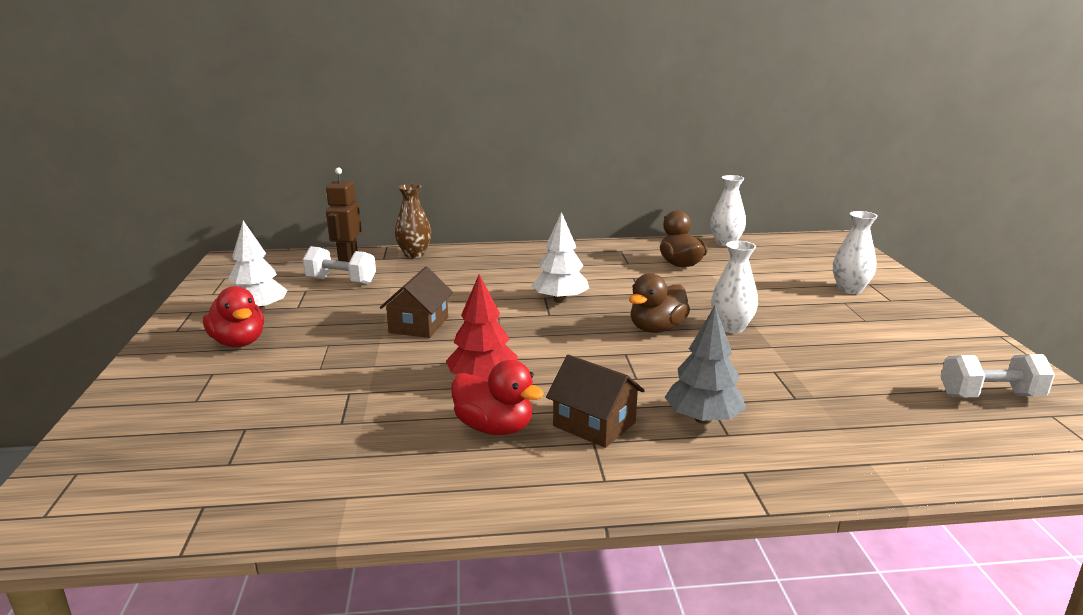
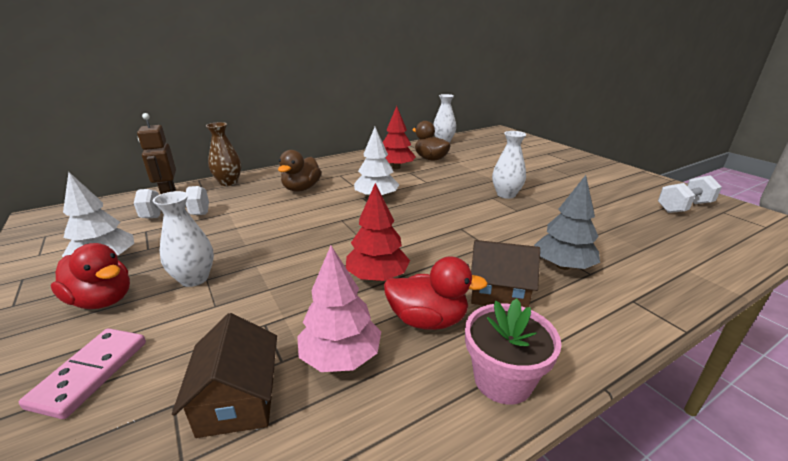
camera: 25 degrees left, 5 degrees up
(203, 392) = (90, 373): none -> pink domino
(390, 433) = (340, 357): none -> pink tree
(419, 325) = (280, 241): brown house -> brown house (238, 399)
(514, 490) = (503, 380): none -> pink flower pot
(621, 268) = (396, 167): none -> red tree
(657, 328) = (462, 205): brown duck -> brown duck (301, 188)
(849, 289) = (541, 158): white vase -> white vase (194, 279)

